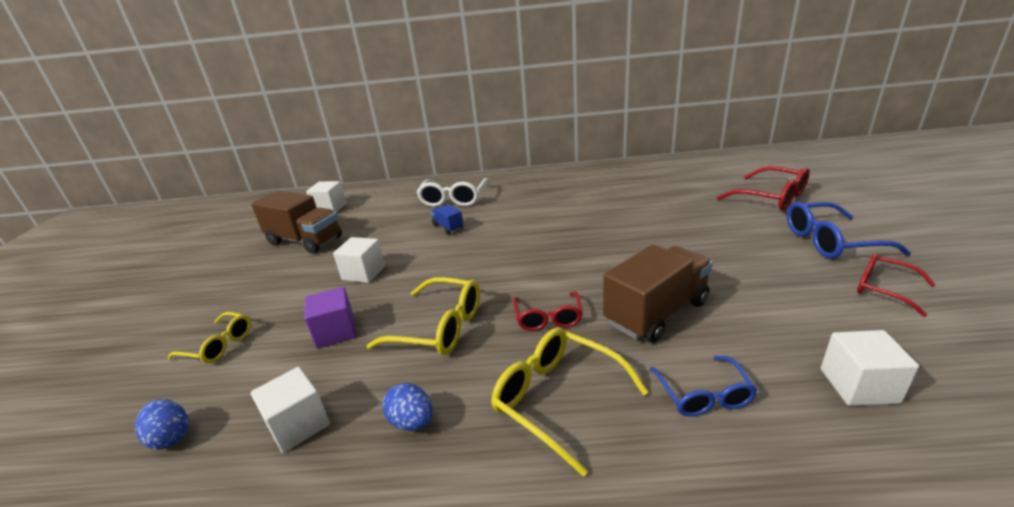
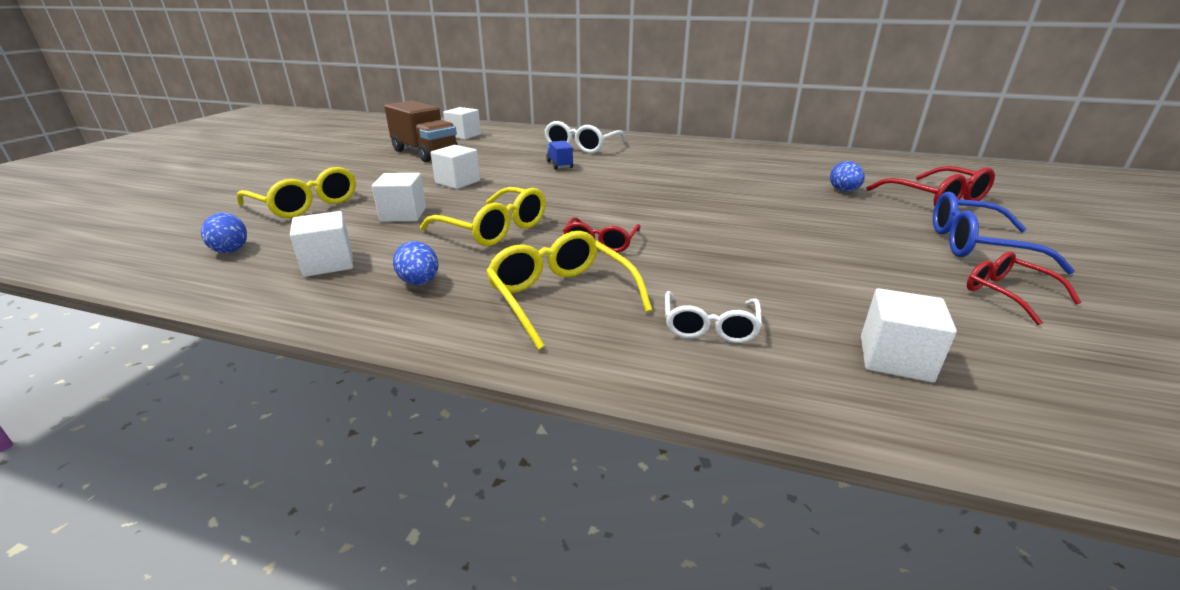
camera: 15 degrees right, 0 degrees up
(219, 345) = (306, 204): yellow glasses -> yellow glasses, size x1.56
(336, 332) = (403, 214): purple cube -> white cube
(656, 312) = (715, 260): brown truck -> none
(701, 204) = (843, 191): none -> blue egg
(703, 395) = (709, 327): blue glasses -> white glasses

